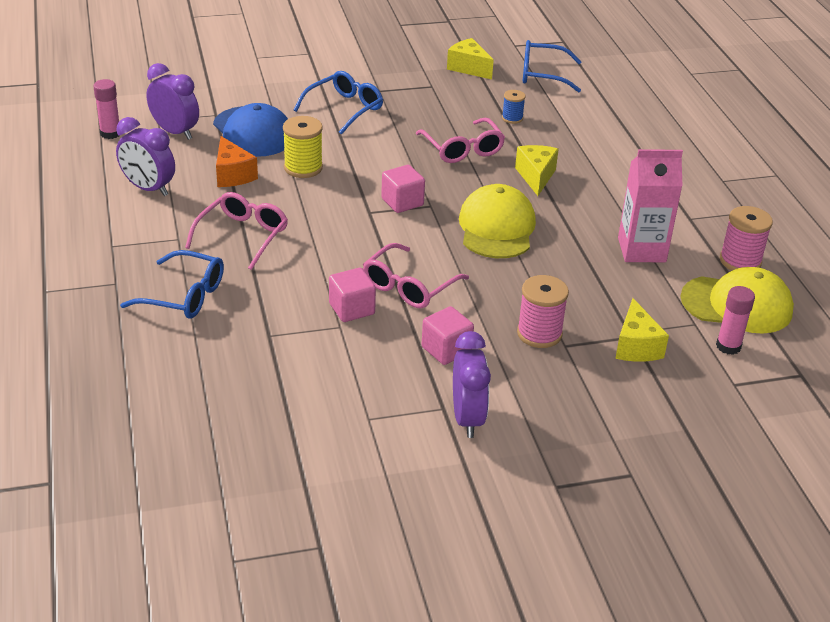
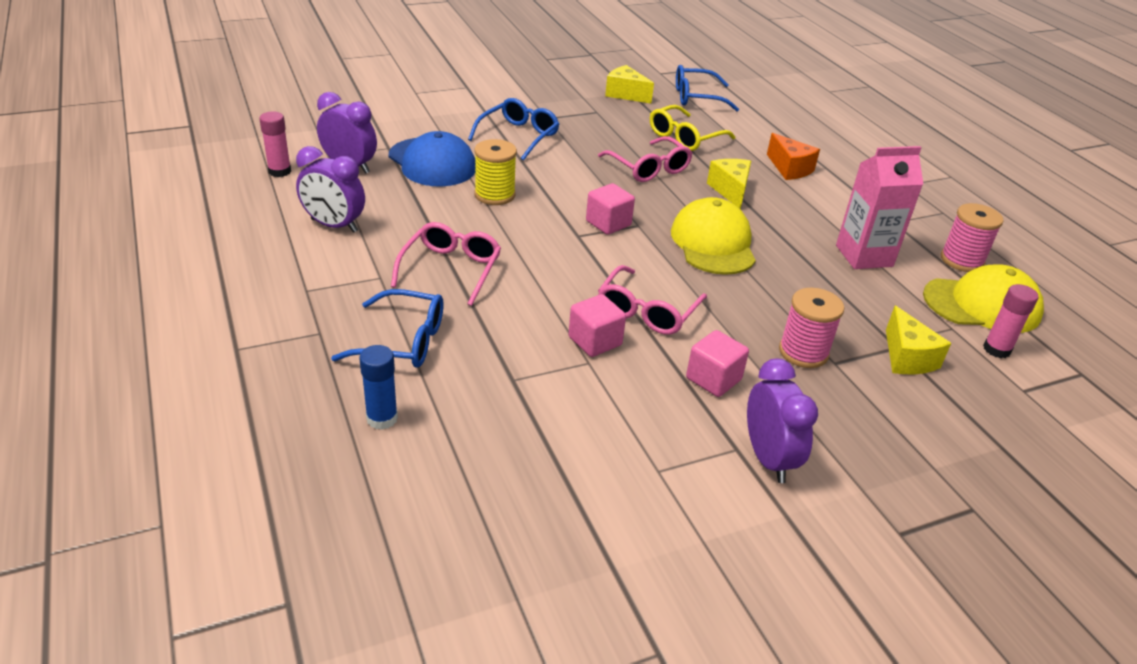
camera: 10 degrees left, 0 degrees up
(151, 357) = (382, 418): none -> blue glue stick
(233, 175) = (422, 206): orange cheese -> orange cheese (789, 169)
(512, 118) = (685, 137): blue spool -> yellow glasses

